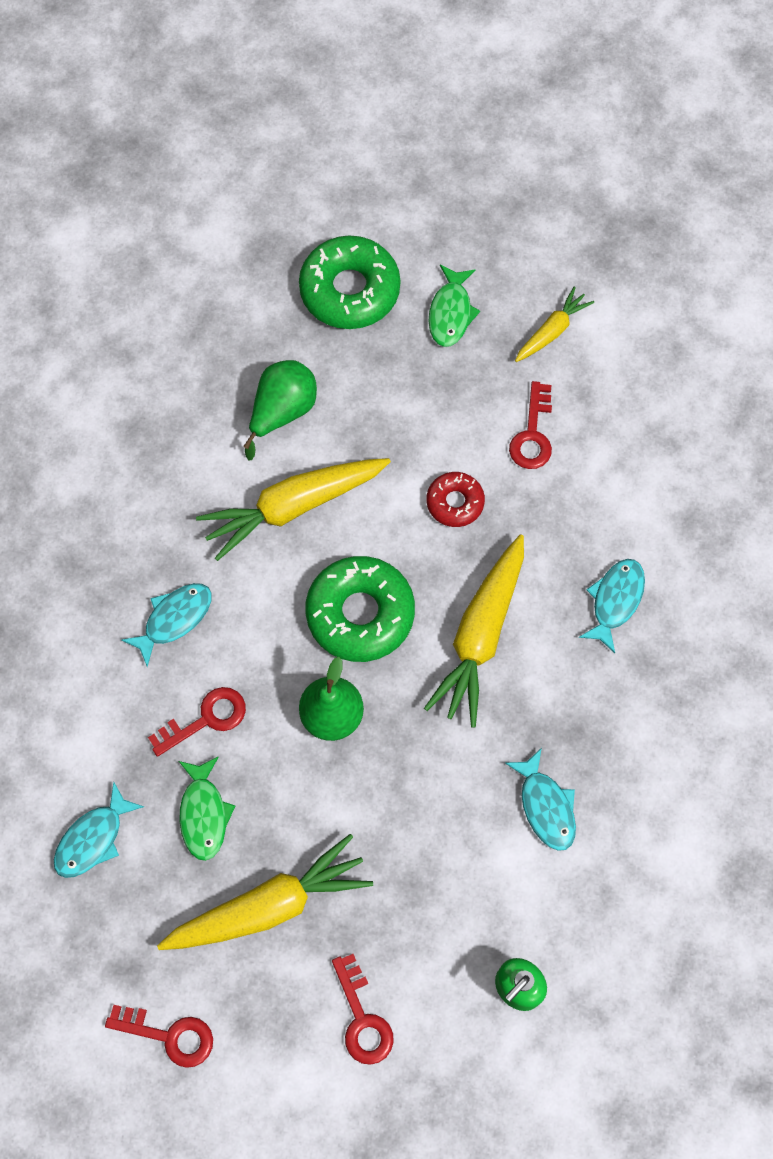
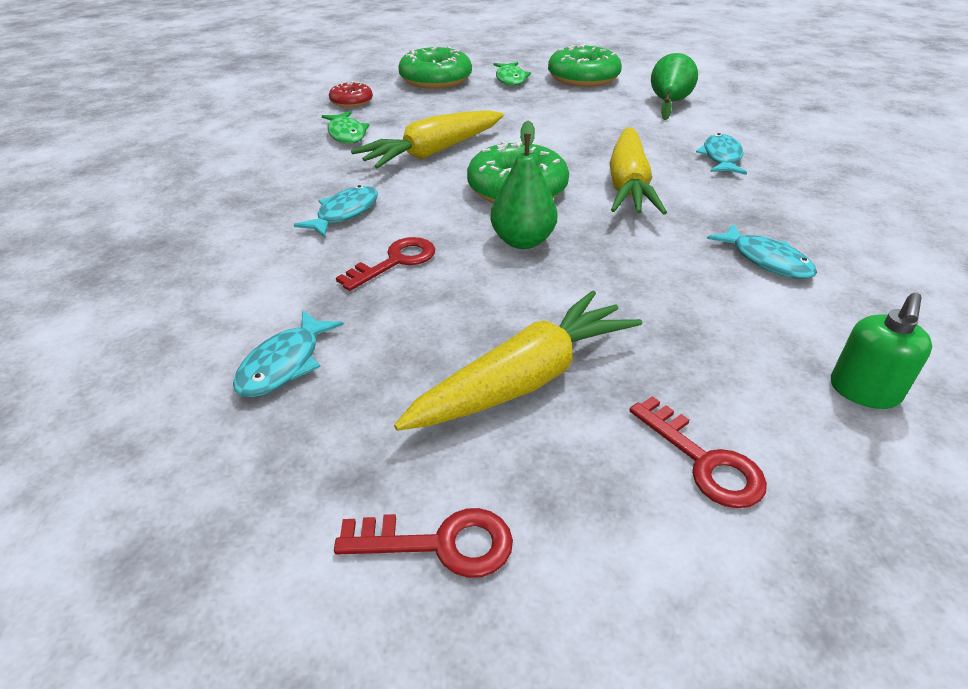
camera: 15 degrees left, 30 degrees down
(204, 814) = (416, 322): green fish -> green fish (346, 134)
(282, 412) = (406, 120): green pear -> green pear (668, 103)
(455, 502) = (562, 136): red donut -> red donut (351, 101)
(532, 434) = (599, 108): red key -> none
(552, 331) = (583, 78): yellow carrot -> green donut

